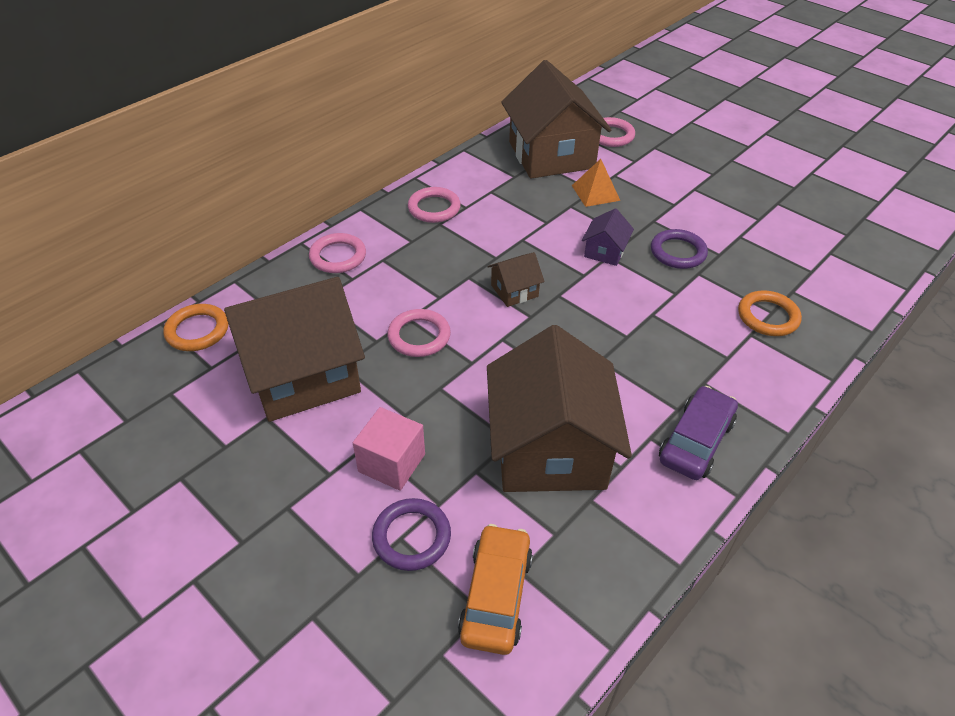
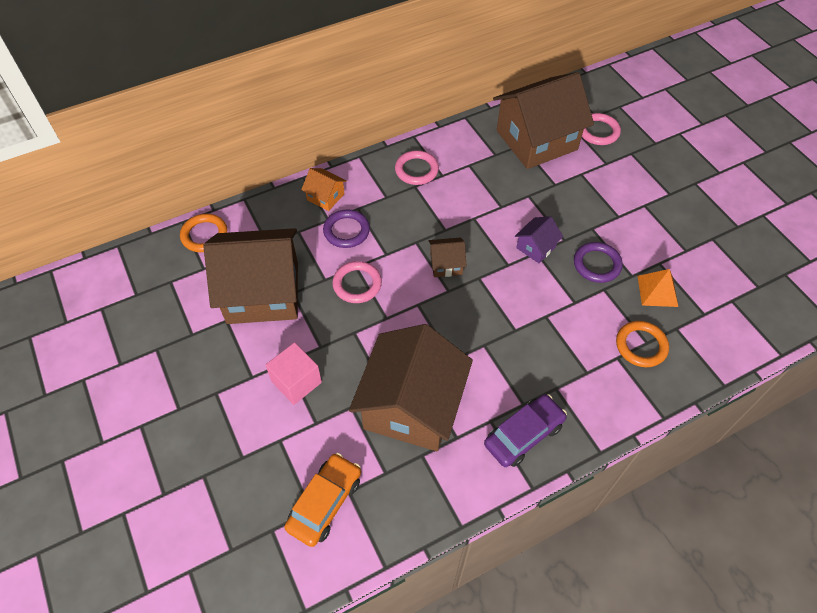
camera: 20 degrees right, 10 degrees up
(338, 256) = (325, 197): pink ring -> orange house
(411, 537) = (287, 442): purple ring -> purple ring (346, 231)
(551, 155) = (536, 140): brown house -> brown house turned 60 degrees clockwise
(595, 193) = (556, 188): orange pyramid -> orange pyramid (657, 291)

